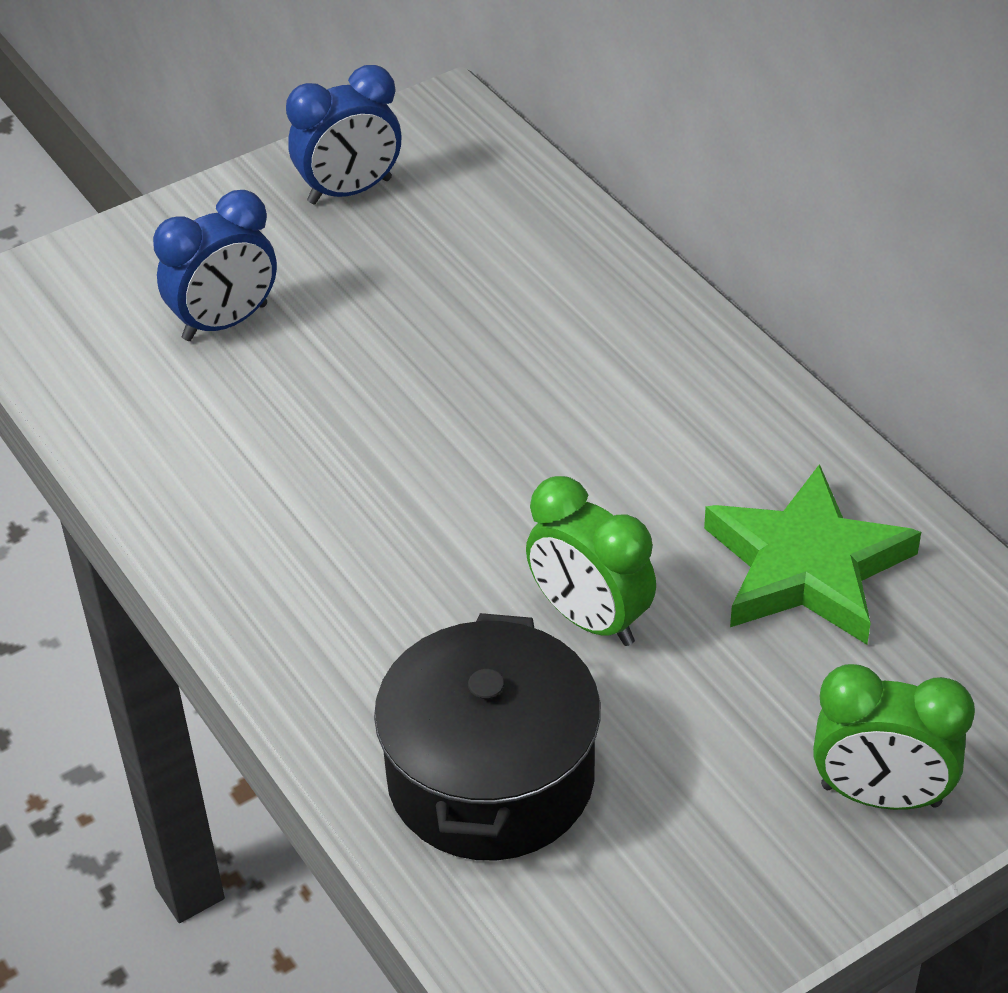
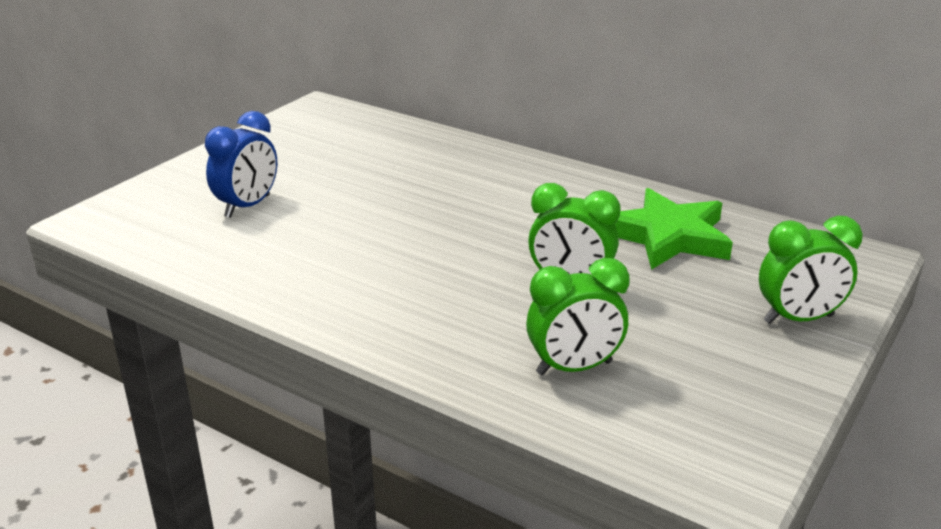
camera: 25 degrees left, 15 degrees down
(350, 191) = (286, 143): blue clock -> none
(491, 777) = (574, 368): black pot -> green clock

